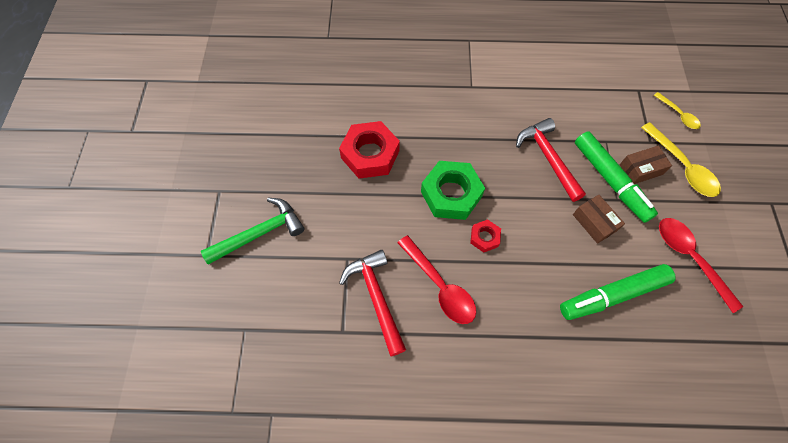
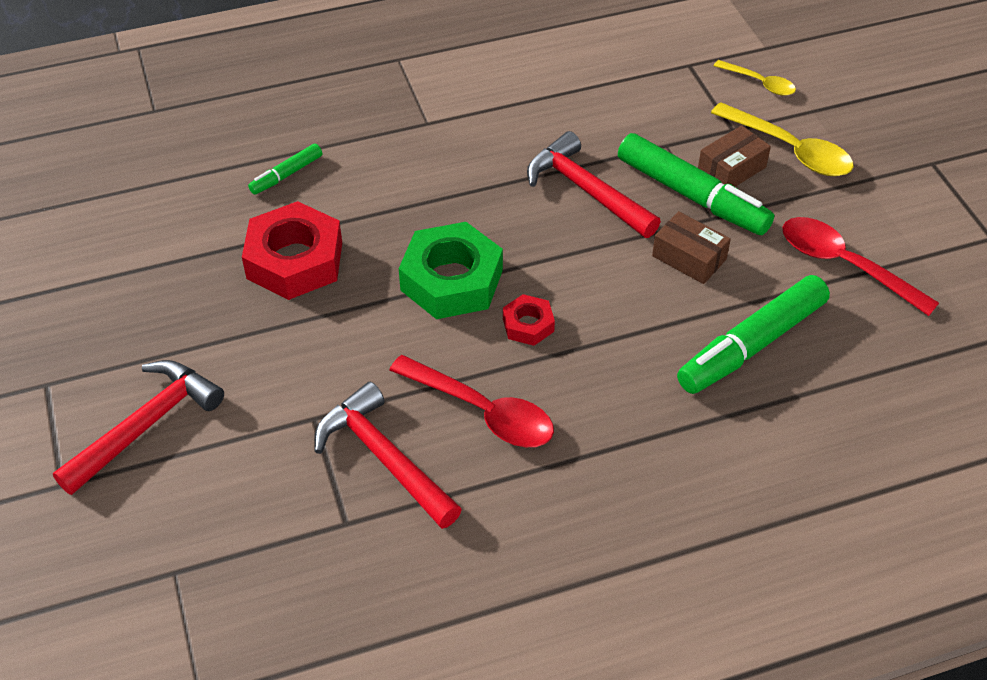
camera: 20 degrees left, 15 degrees down
(260, 233) = (146, 426): green hammer -> red hammer
(383, 98) = (287, 175): none -> green marker

